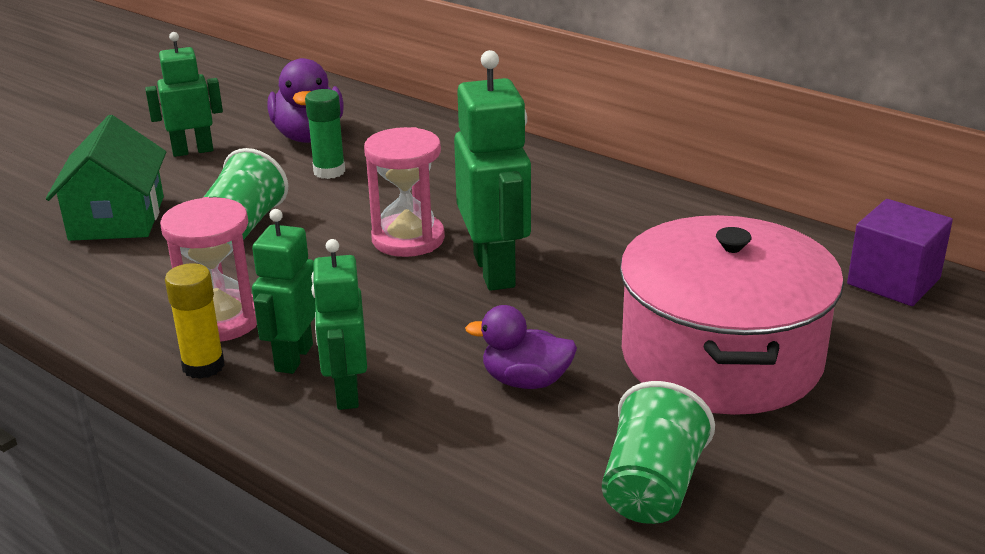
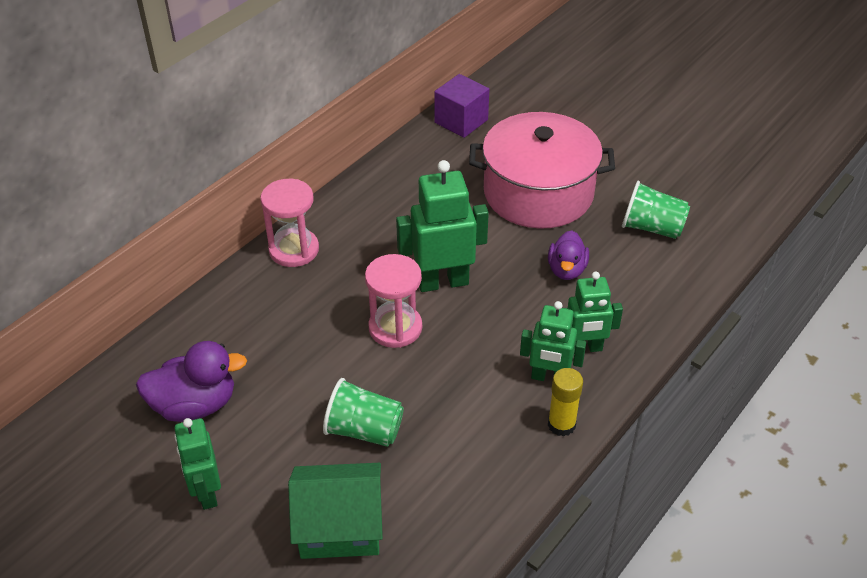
camera: 90 degrees left, 15 degrees up
(220, 320) = (505, 424): pink hourglass -> pink hourglass (294, 250)
(329, 171) = (272, 383): green glue stick -> none

